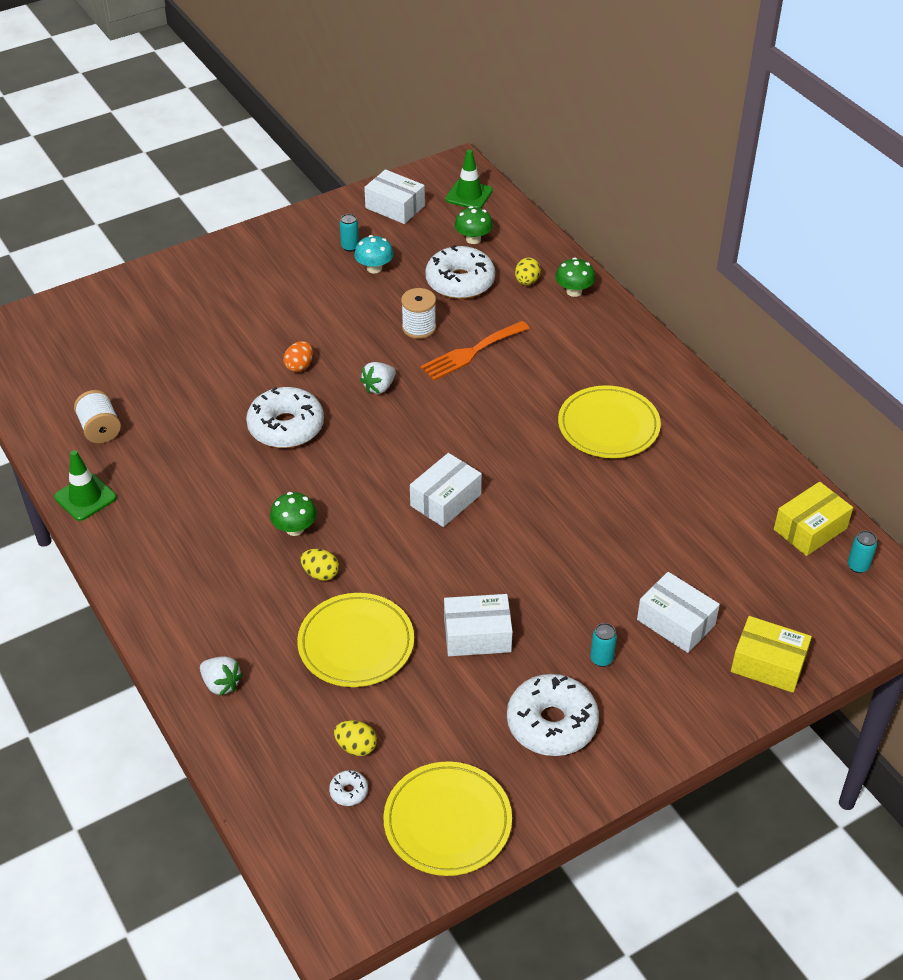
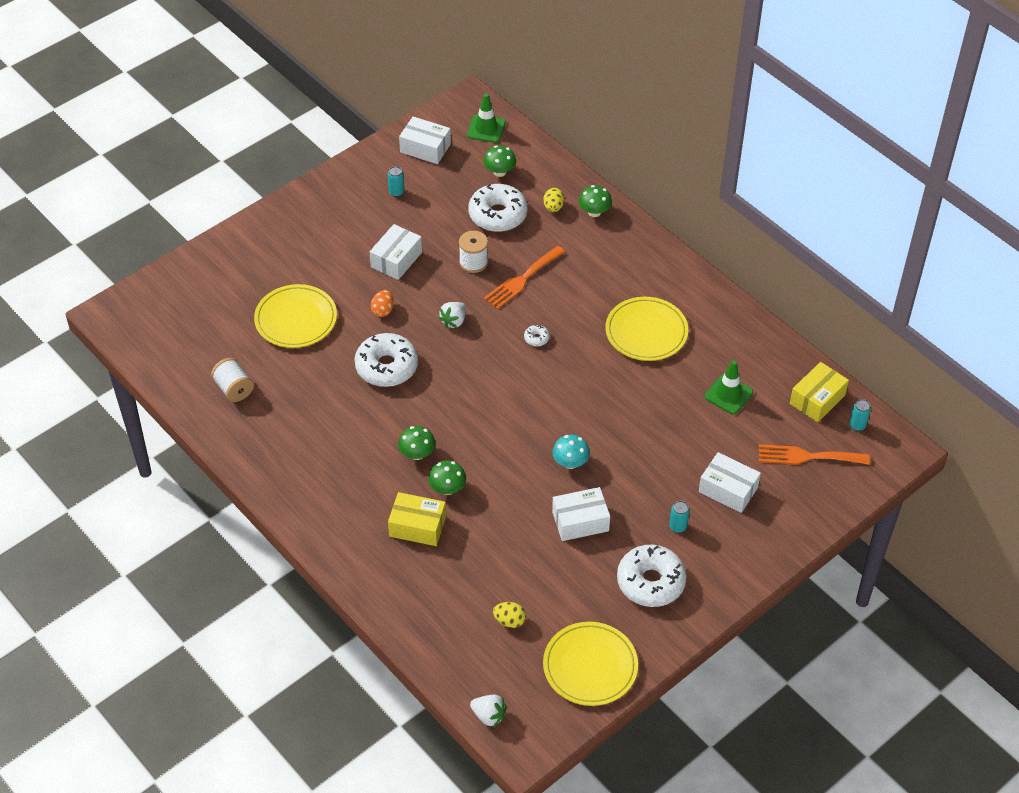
camera: 10 degrees left, 5 degrees up
(85, 497) = (240, 450): green traffic cone -> green traffic cone (728, 394)
(221, 684) = (394, 587): white strawberry -> white strawberry (488, 716)
(320, 574) = (447, 488): yellow egg -> green mushroom
(349, 791) = (512, 655): white donut -> white donut (536, 338)
(356, 643) = (489, 541): yellow plate -> yellow plate (296, 319)
(374, 268) = (422, 210): turquoise mushroom -> turquoise mushroom (570, 462)
(445, 500) = (531, 413): white box -> white box (396, 259)
(768, 664) = (802, 513): yellow box -> yellow box (417, 526)
(786, 595) = (807, 456): none -> orange fork

